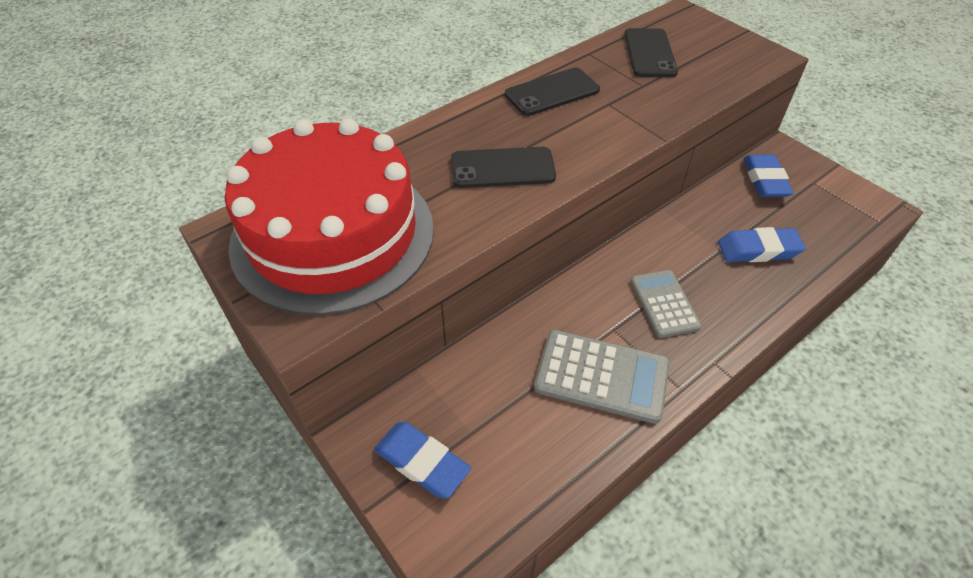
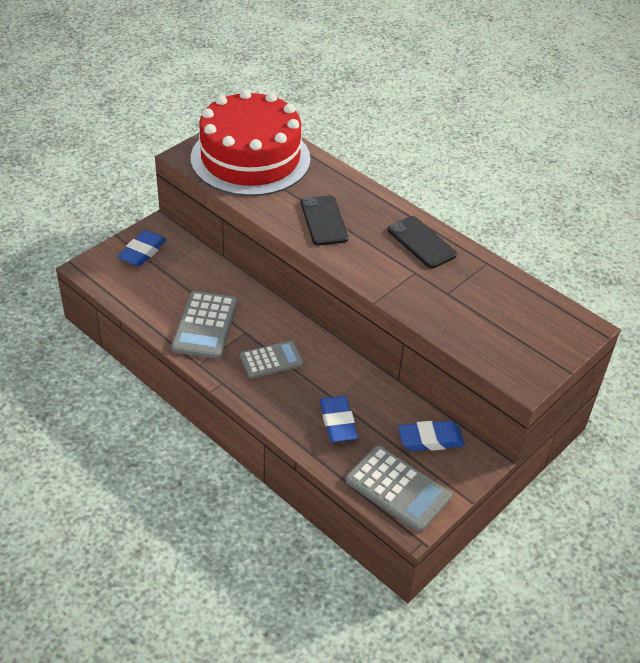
camera: 80 degrees right, 5 degrees down
(649, 53) = (500, 300): black phone -> none
(840, 213) = (397, 489): none -> grey calculator

